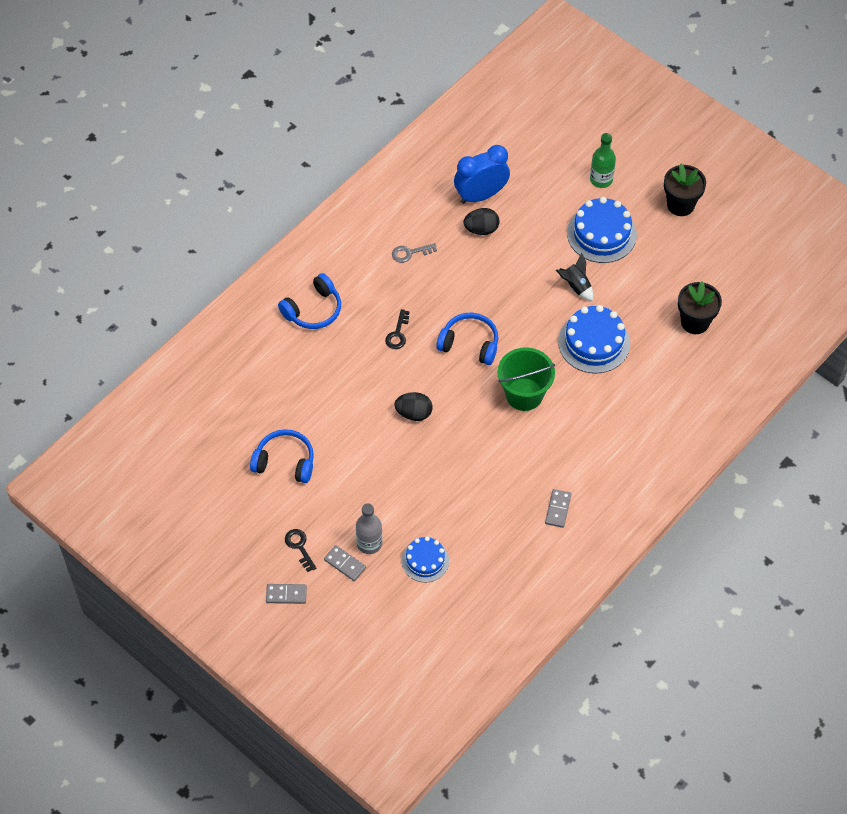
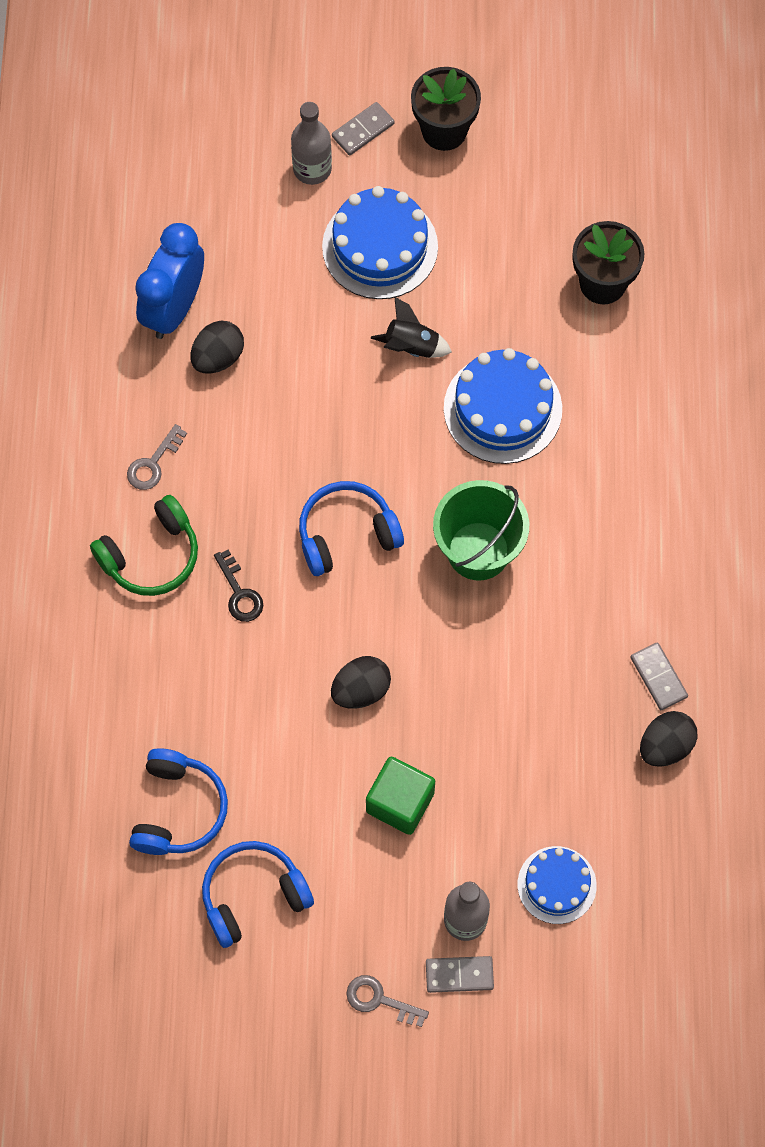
camera: 40 degrees left, 10 degrees up
(286, 594) = (422, 1081): grey domino -> grey domino (363, 130)
(299, 547) = (379, 1000): black key -> grey key
(313, 310) = (95, 646): blue headphones -> blue headphones (178, 809)
(373, 290) = (151, 555): none -> green headphones
(387, 473) = (400, 802): none -> green cube
(533, 540) = (665, 746): none -> black egg
(601, 179) = (312, 169): green bottle -> grey bottle

